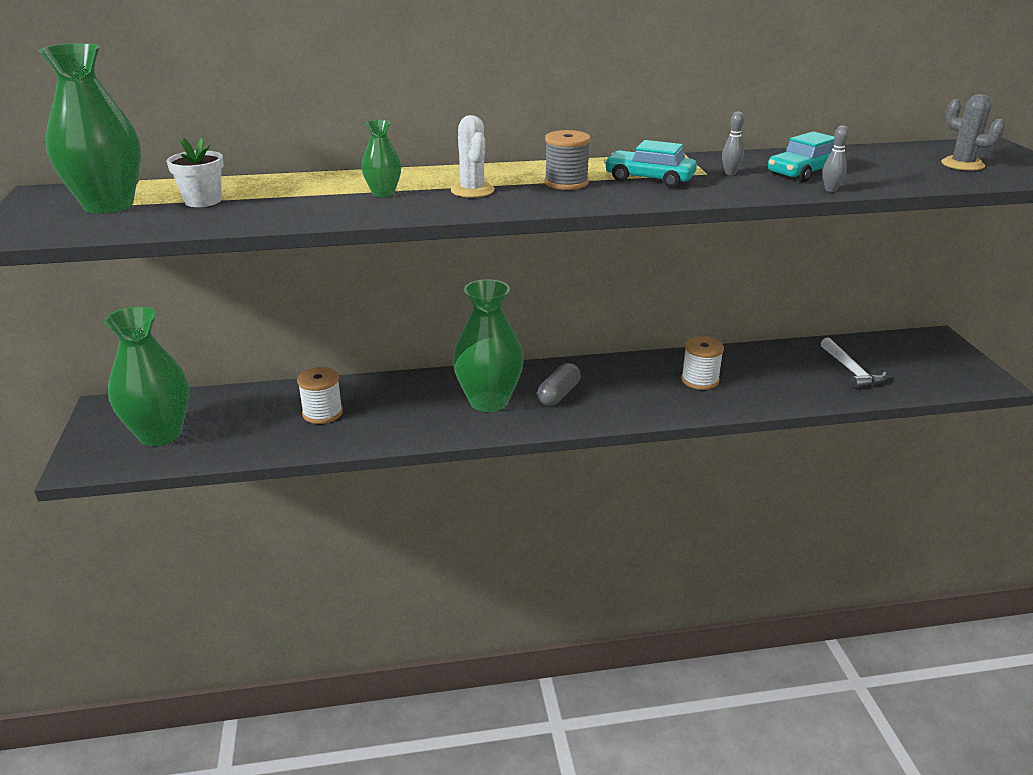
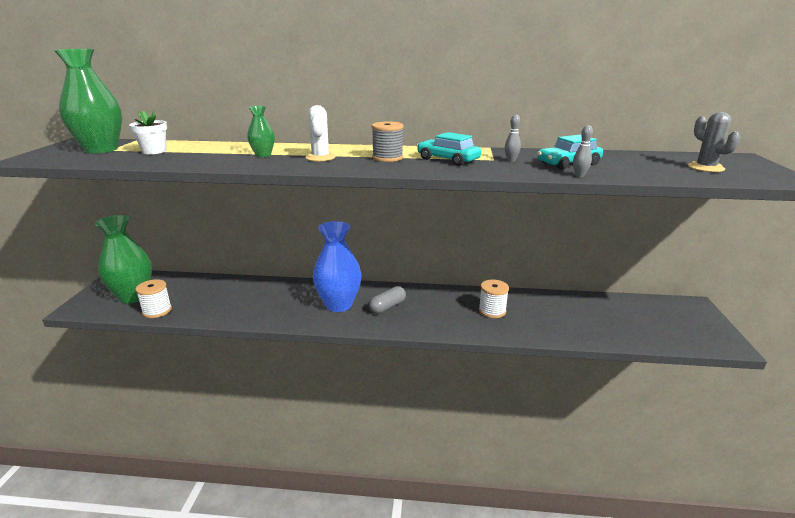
camera: 15 degrees right, 5 degrees down
(322, 413) = (232, 297): white spool -> white spool (157, 311)
(489, 401) = (339, 305): green vase -> blue vase
(850, 370) = (612, 320): white hammer -> none

